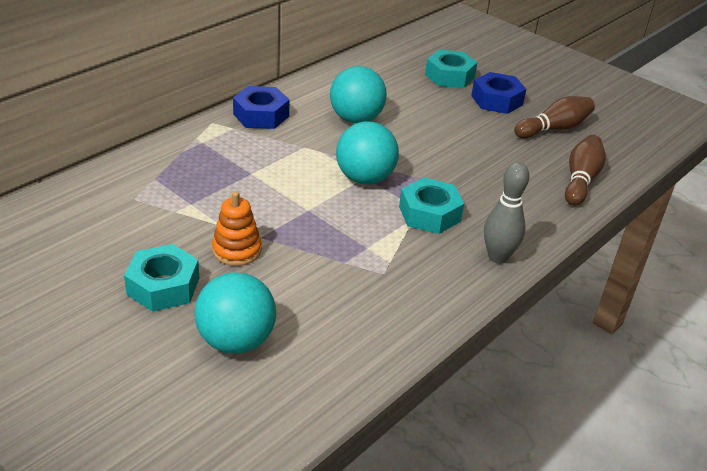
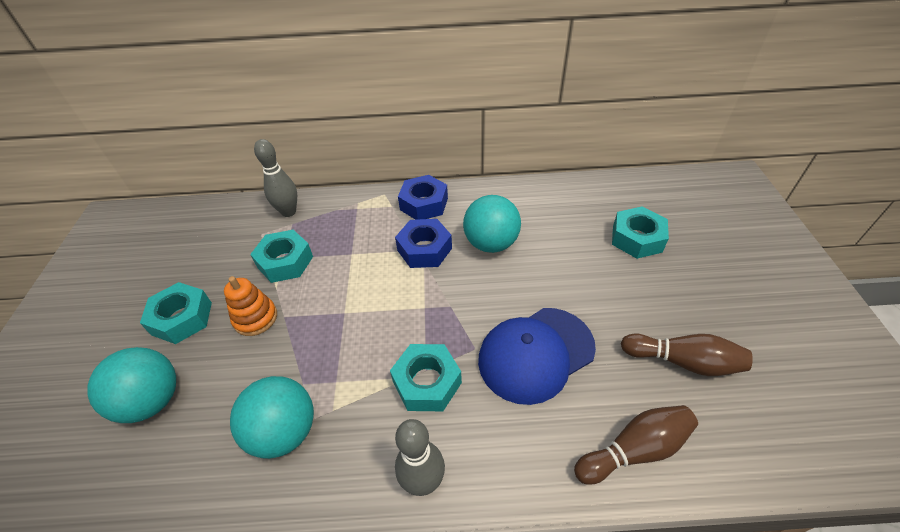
camera: 50 degrees right, 10 degrees up
(135, 172) = (288, 212): none -> grey bowling pin
(197, 205) = (285, 262): none -> turquoise nut
(364, 178) = (422, 308): turquoise ball -> turquoise ball (284, 431)
(473, 165) = (535, 354): none -> blue cap
(497, 100) = (655, 290): blue nut -> blue nut (424, 249)

